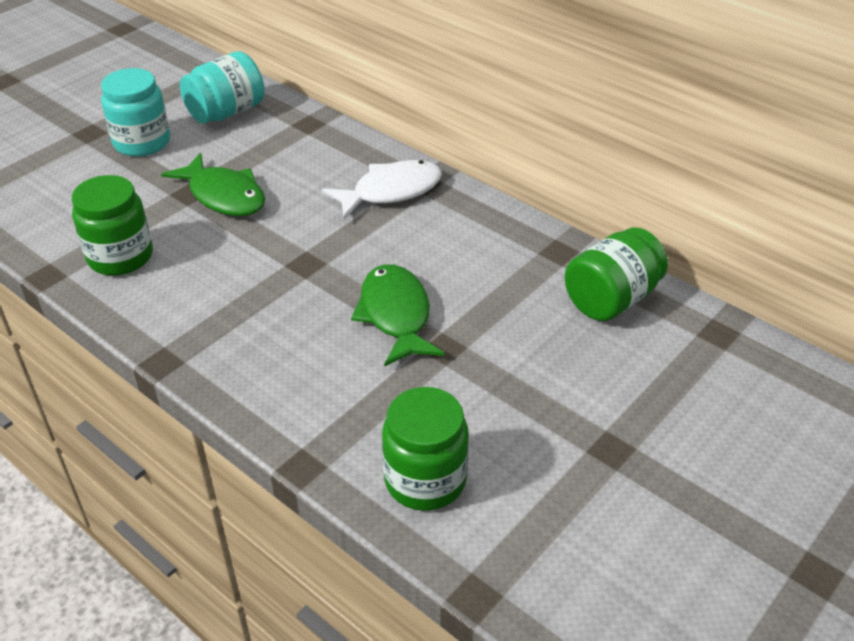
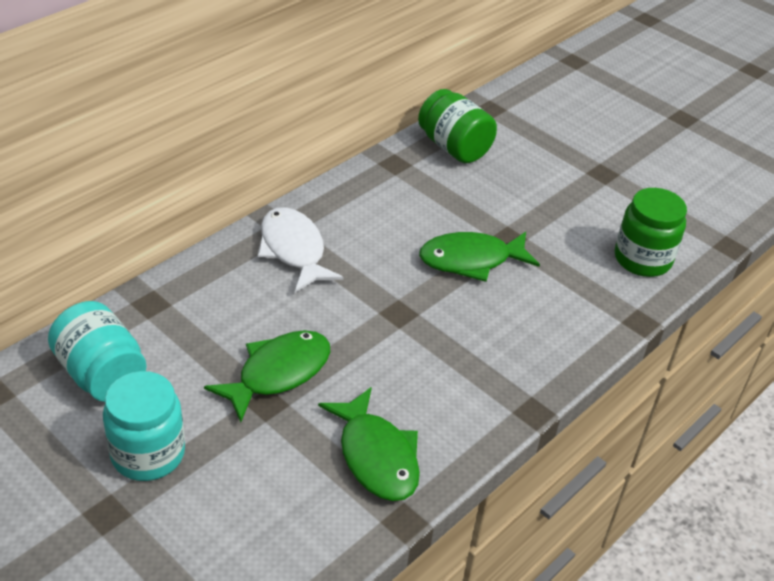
camera: 90 degrees left, 0 degrees up
(120, 257) = (376, 456): green jar -> green fish

